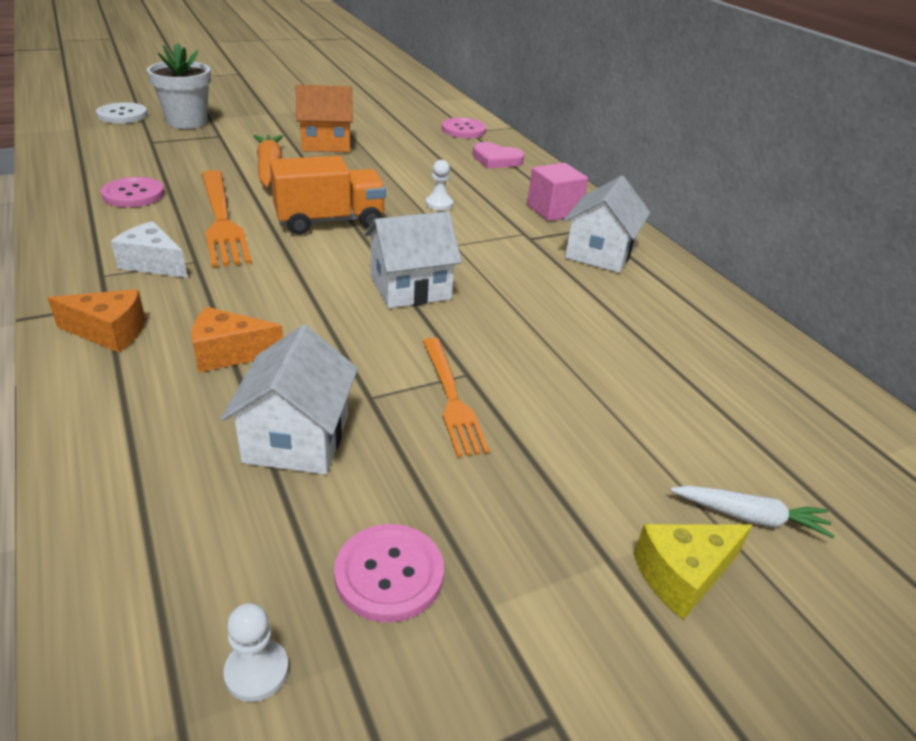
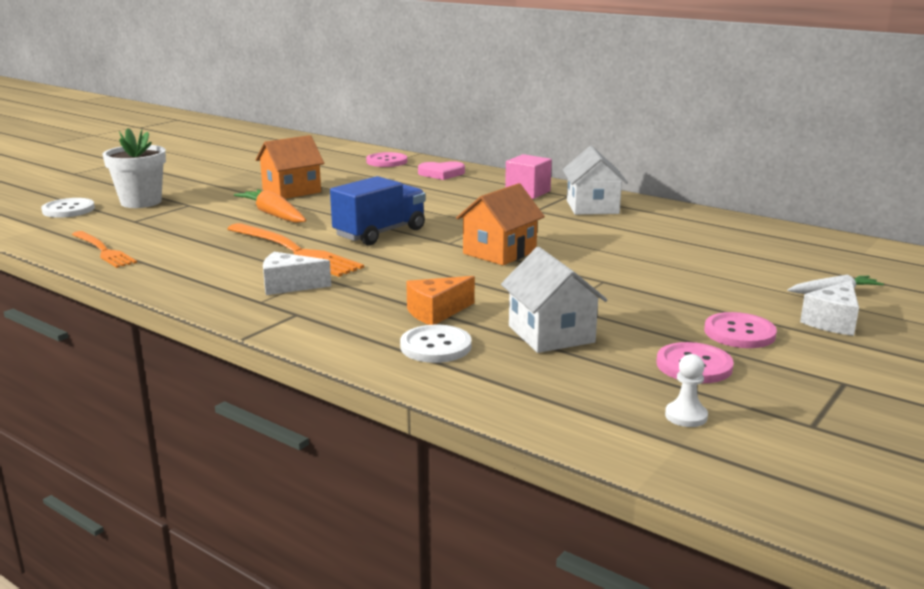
camera: 25 degrees left, 15 degrees down
(109, 332) = (330, 325): orange cheese -> none
(133, 194) = (189, 254): pink button -> pink button (739, 333)
(158, 405) = (435, 346): none -> white button
(330, 221) = (380, 233): orange truck -> blue truck
(410, 287) = (499, 252): white house -> orange house
(439, 204) = (443, 206): white pawn -> none
(452, 399) = (613, 293): orange fork -> orange fork (103, 251)
(682, 576) = (833, 322): yellow cheese -> white cheese

